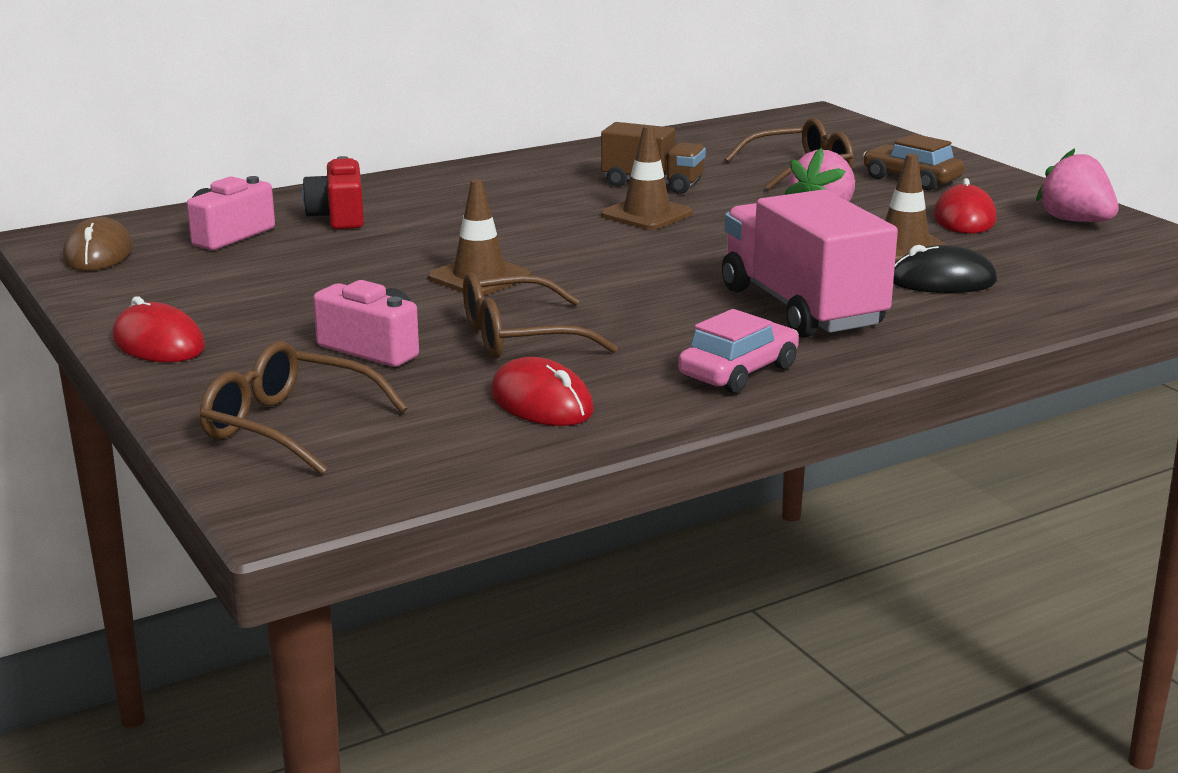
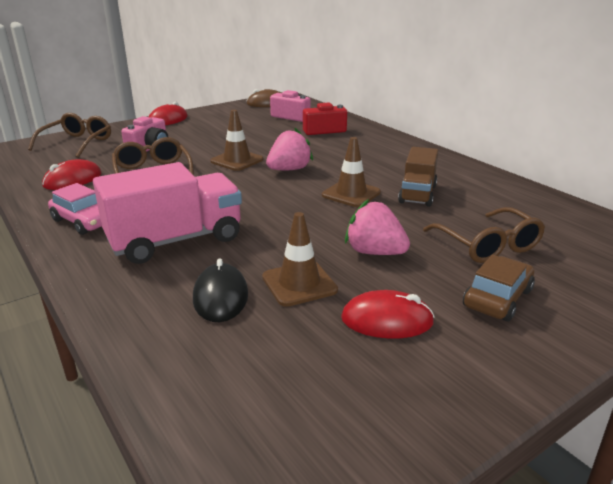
camera: 85 degrees right, 5 degrees up
(1075, 221) = (403, 396): pink strawberry -> pink strawberry (289, 169)

